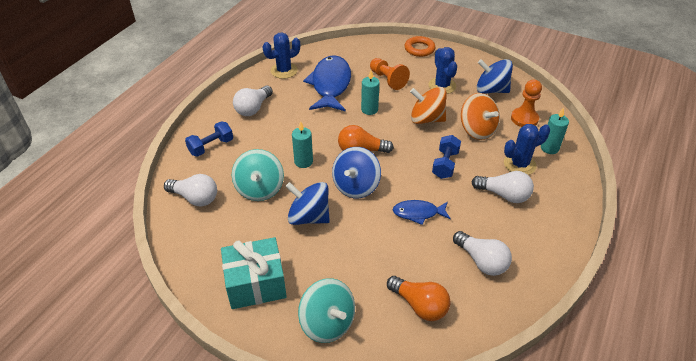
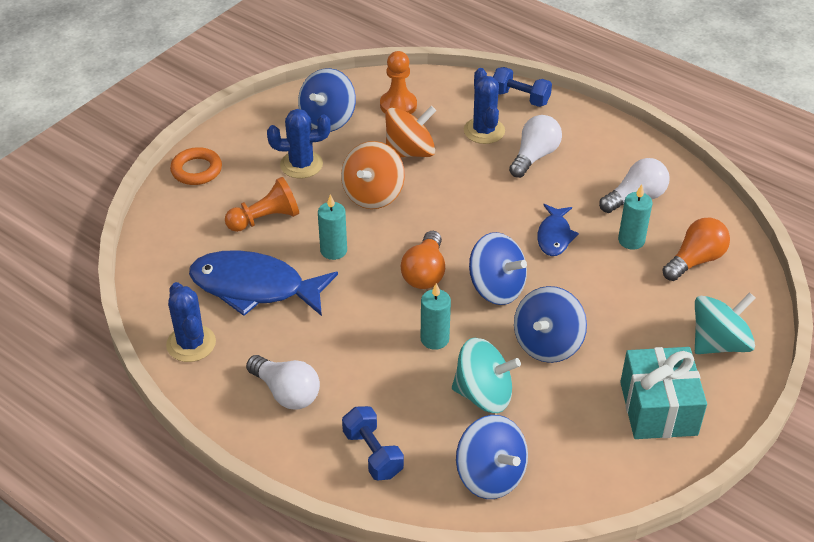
camera: 80 degrees left, 0 degrees up
(195, 198) = (490, 475): white light bulb -> blue spinning top
(445, 164) = (470, 195): blue dumbbell -> blue dumbbell (520, 98)
(549, 148) = (460, 99): turquoise candle -> turquoise candle (631, 240)

